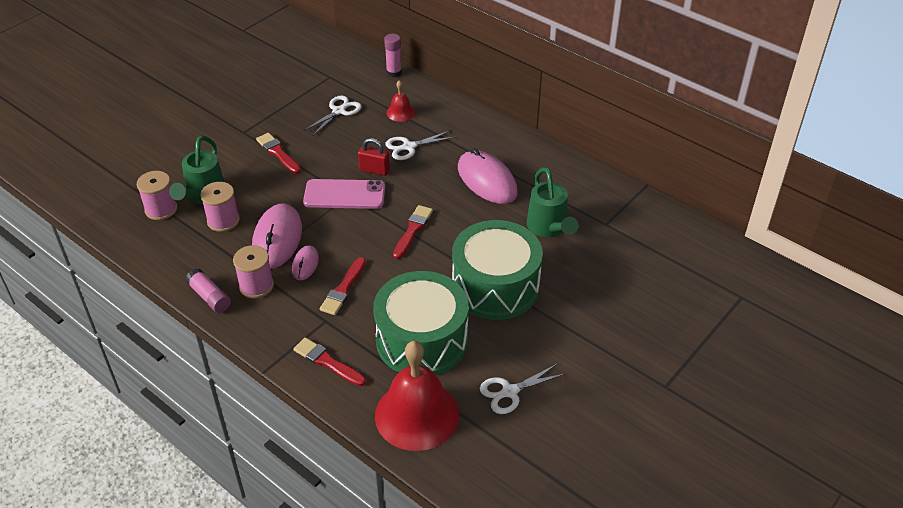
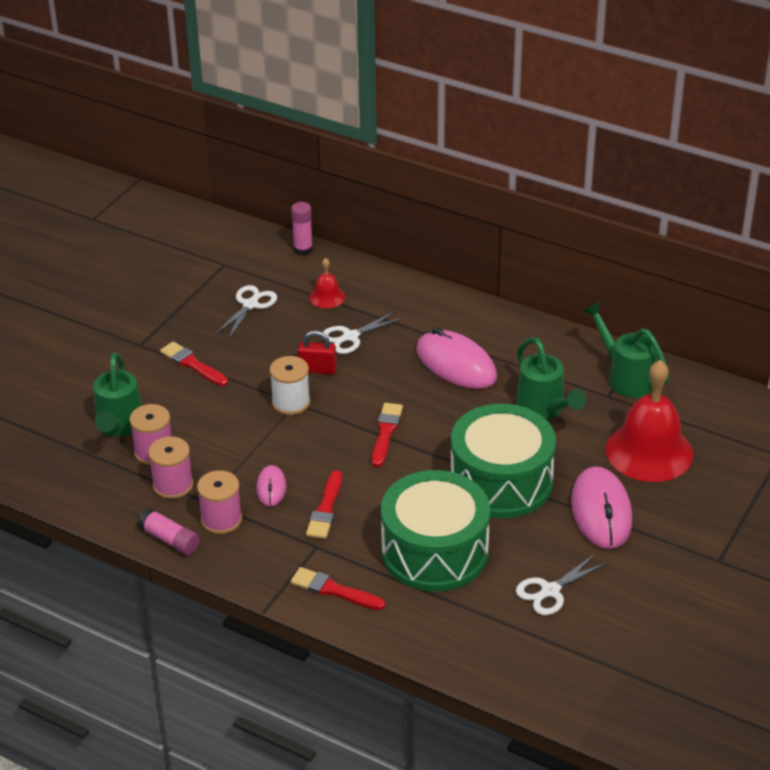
camera: 10 degrees left, 5 degrees down
(161, 209) = (72, 449): pink spool -> pink spool (173, 485)
(277, 239) = (227, 464): pink mouse -> pink mouse (601, 512)
(344, 195) = (291, 403): pink phone -> white spool
(417, 414) = (453, 630): red bell -> red bell (649, 451)
(625, 210) = (625, 377): none -> green watering can

